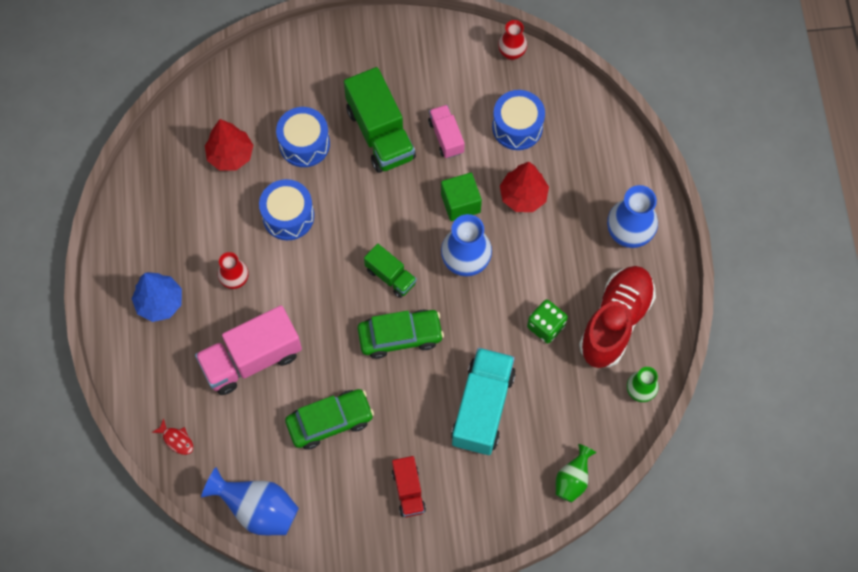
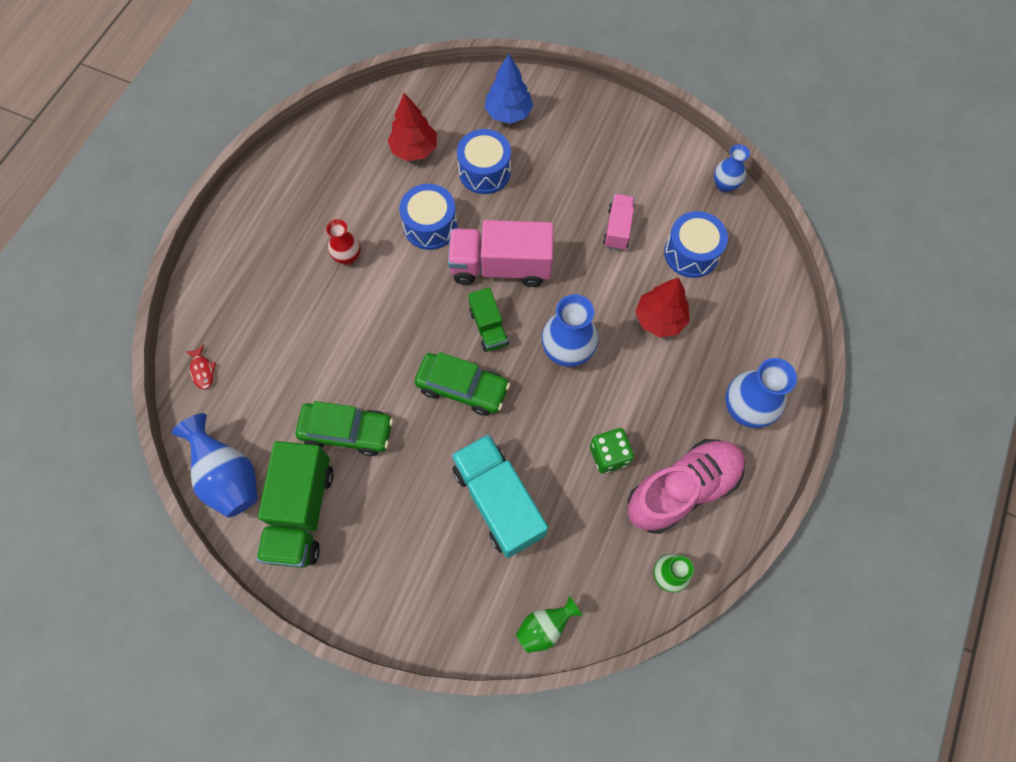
camera: 30 degrees right, 0 degrees up
(160, 302) = (271, 242): blue tree -> blue tree (508, 113)
(251, 359) = (315, 334): pink truck -> pink truck (501, 266)
(380, 133) = (558, 196): green truck -> green truck (301, 512)
(408, 491) = (377, 541): red truck -> none
(460, 203) = (595, 295): green cube -> none
(482, 408) = (498, 501): turquoise truck -> turquoise truck turned 75 degrees counterclockwise
(511, 53) = (724, 185): red vase -> blue vase
(615, 322) = (682, 489): red shoe -> pink shoe

